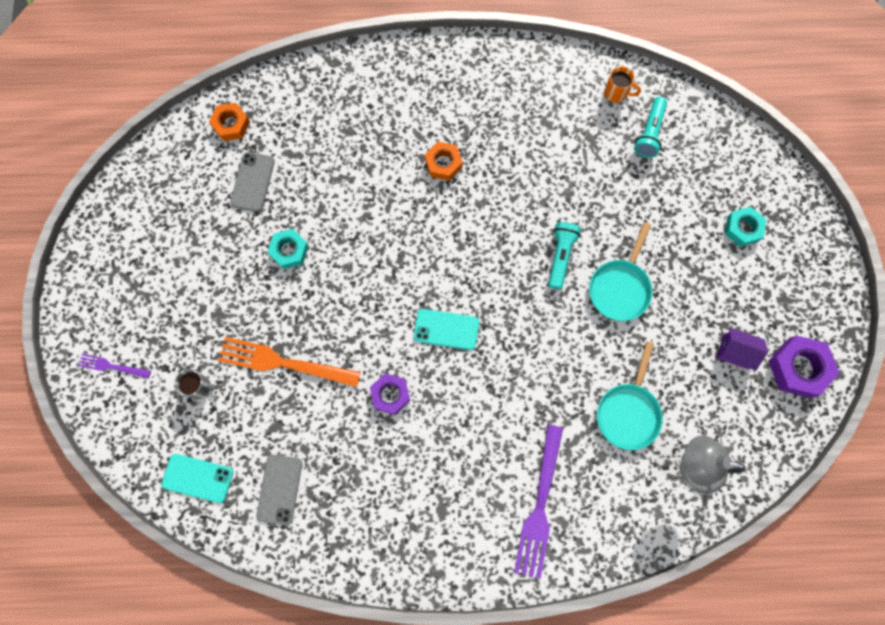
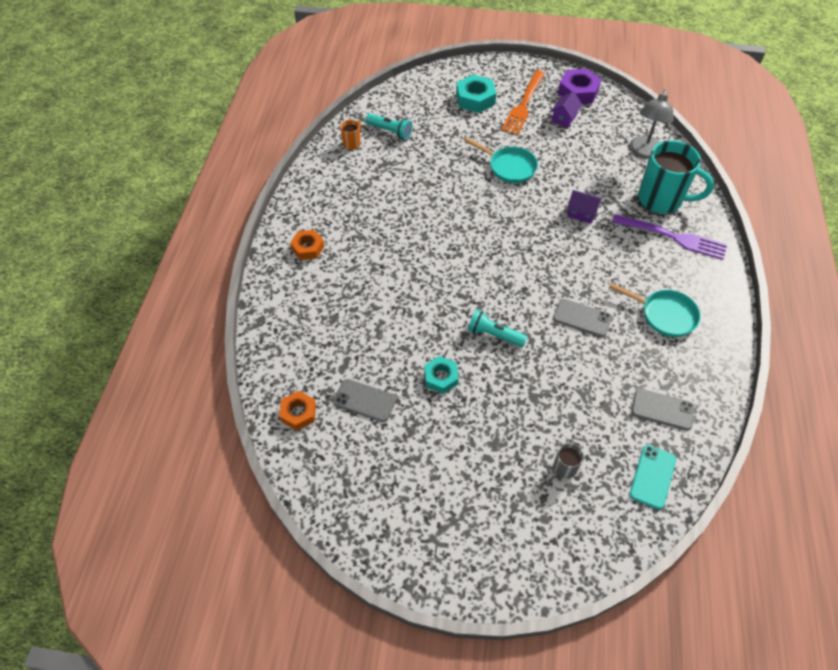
camera: 80 degrees left, 20 degrees down
(112, 366) = (537, 549): purple fork -> none
(284, 363) = (547, 393): orange fork -> orange fork (523, 105)
(390, 394) = (582, 318): purple nut -> grey phone
(443, 163) = (383, 255): orange nut -> orange nut (308, 248)
(446, 329) = (529, 273): turquoise phone -> none
(557, 385) = (581, 213): none -> purple house
(560, 256) = (479, 195): turquoise flashlight -> turquoise flashlight (494, 335)
(604, 491) = (661, 200): none -> turquoise mug
(628, 412) = (604, 178): turquoise pan -> turquoise pan (664, 315)
(742, 228) = (475, 99): turquoise nut -> turquoise nut, size x1.50

